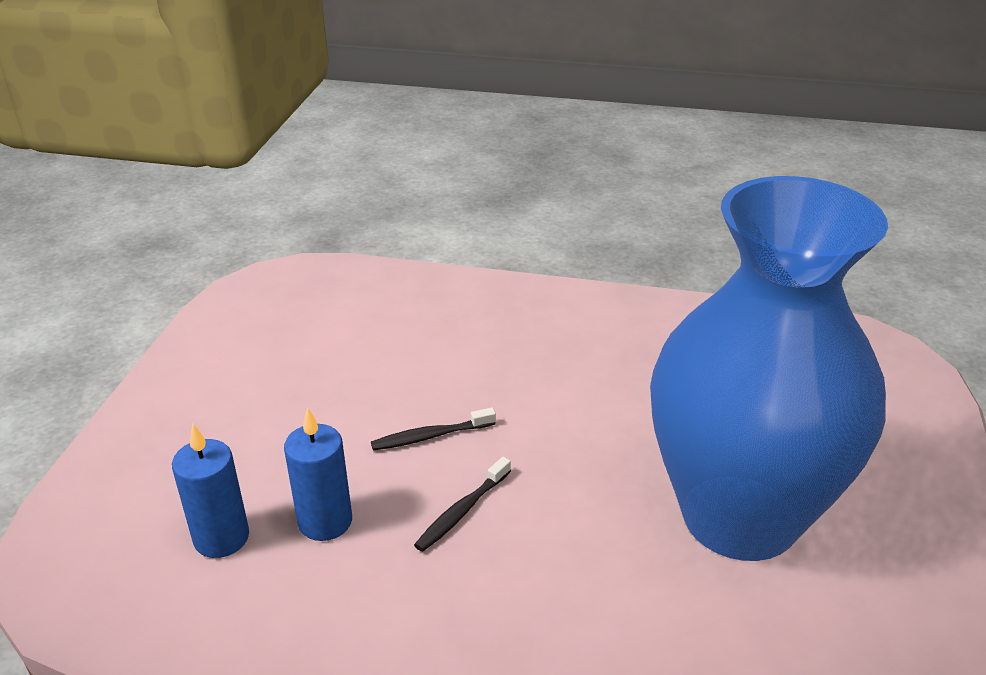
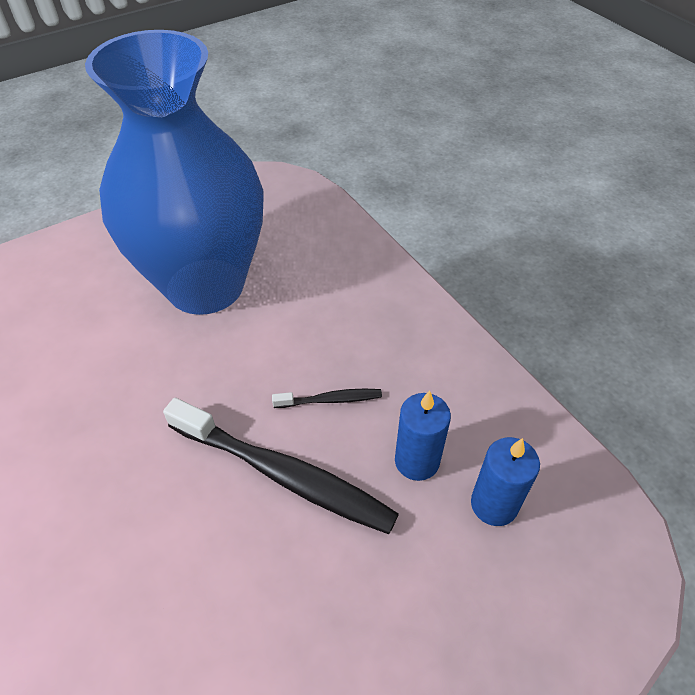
camera: 135 degrees left, 15 degrees up
(430, 436) = (284, 474): black toothbrush -> black toothbrush, size x2.17

